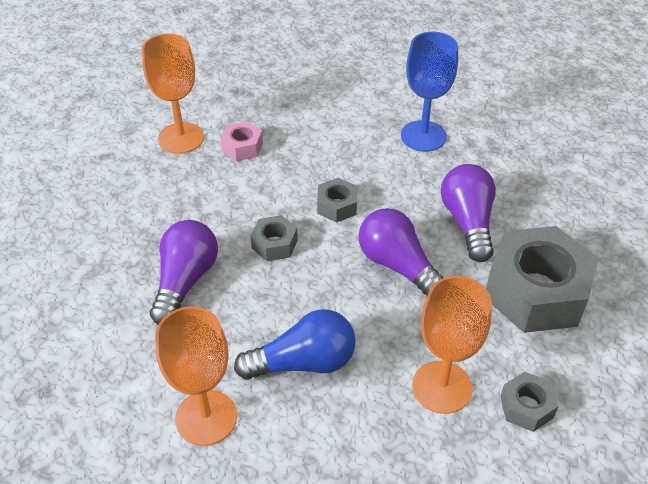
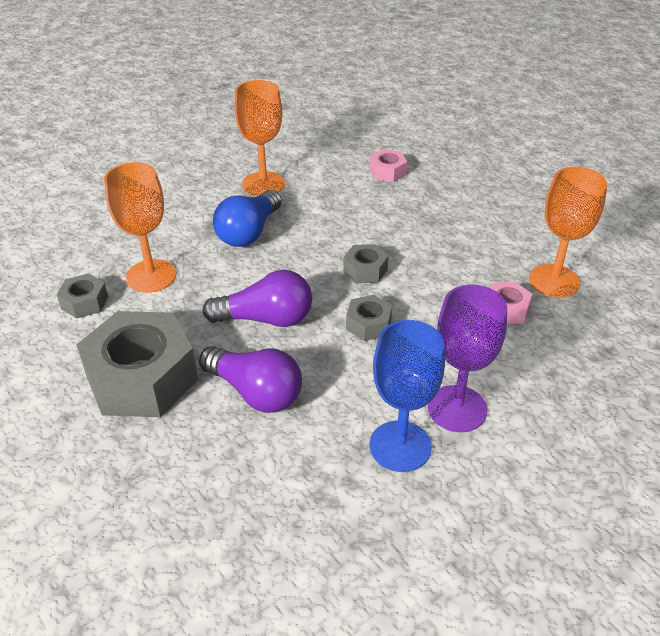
camera: 130 degrees right, 5 degrees down
(88, 322) = (387, 172): none -> pink nut
(185, 281) = (378, 217): purple light bulb -> none
(366, 128) = (457, 408): none -> purple goblet

